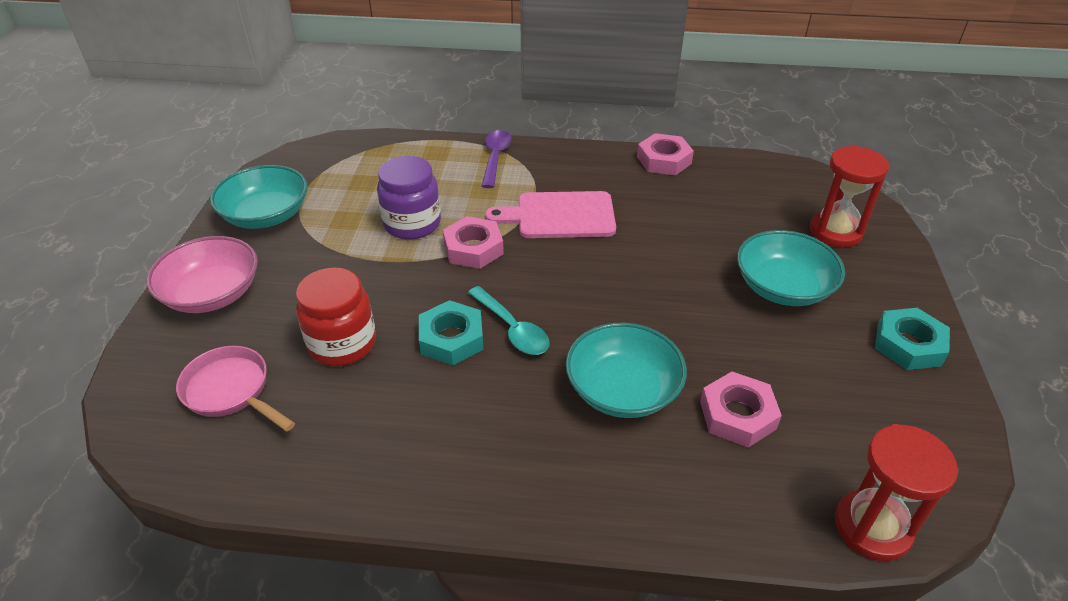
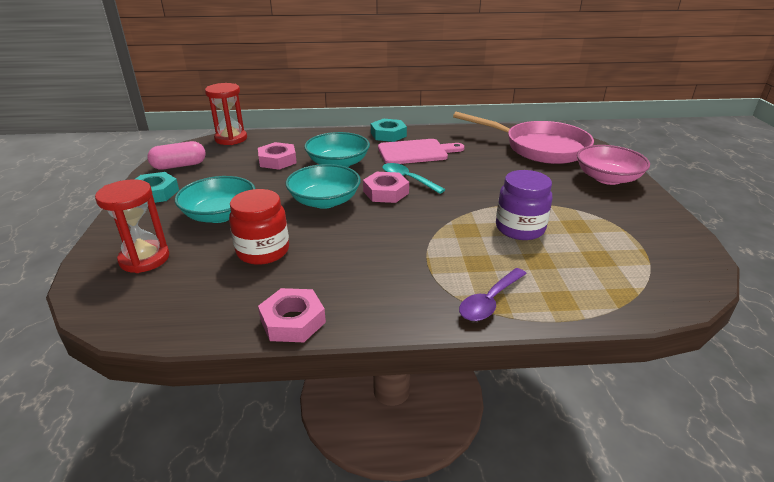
camera: 170 degrees right, 10 degrees down
(231, 391) = (539, 148): pink pan -> pink pan, size x1.83
(266, 215) = (643, 223): turquoise bowl -> turquoise bowl (324, 201)
(342, 343) = (502, 166): red jar -> red jar (263, 251)
(451, 339) = (442, 173): turquoise nut -> turquoise nut (388, 134)
(473, 248) = (458, 217): pink nut -> pink nut (386, 192)
(495, 158) = (489, 301): purple spoon -> purple spoon turned 45 degrees clockwise
(559, 215) = (398, 247): pink cutting board -> pink cutting board (416, 152)
(921, 422) = (179, 166): none -> pink capsule

